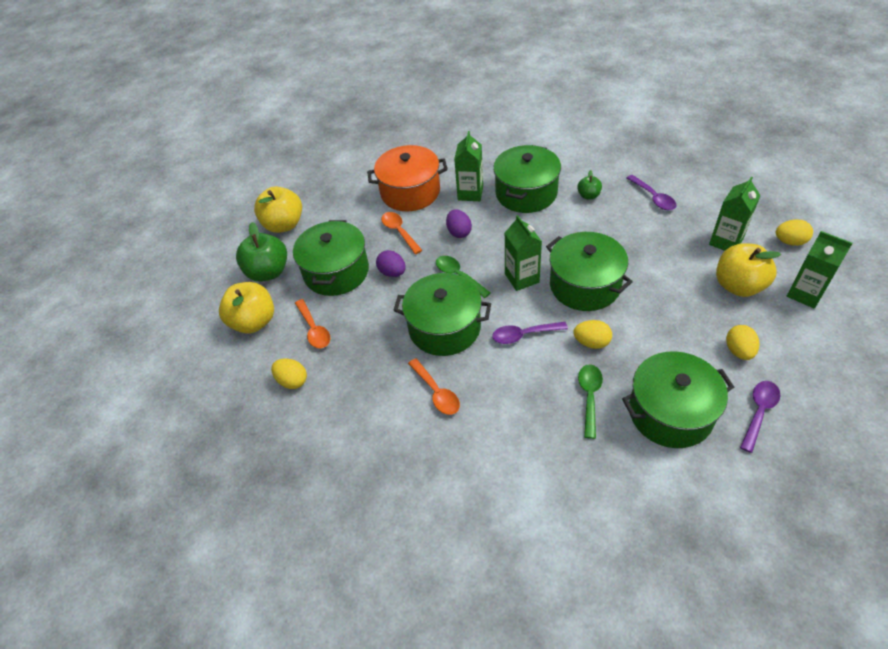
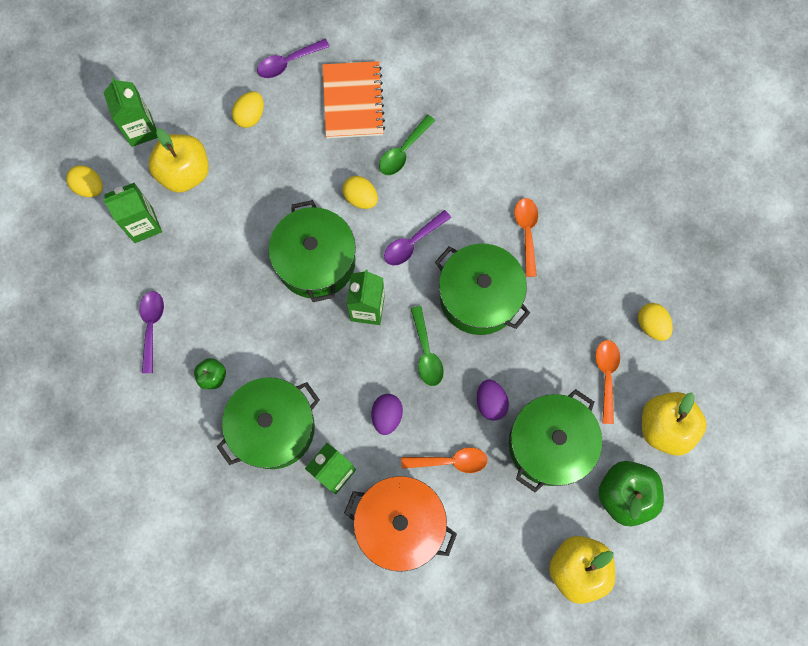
camera: 155 degrees left, 25 degrees up
(399, 232) = (450, 461): orange spoon -> orange spoon turned 90 degrees counterclockwise
(524, 335) = (412, 242): purple spoon -> purple spoon turned 120 degrees clockwise
(670, 412) = (353, 101): green pot -> orange notebook

